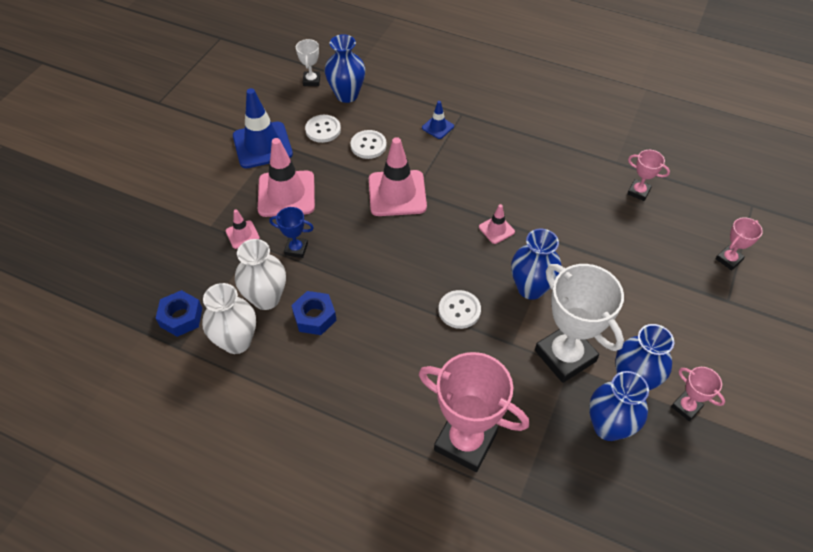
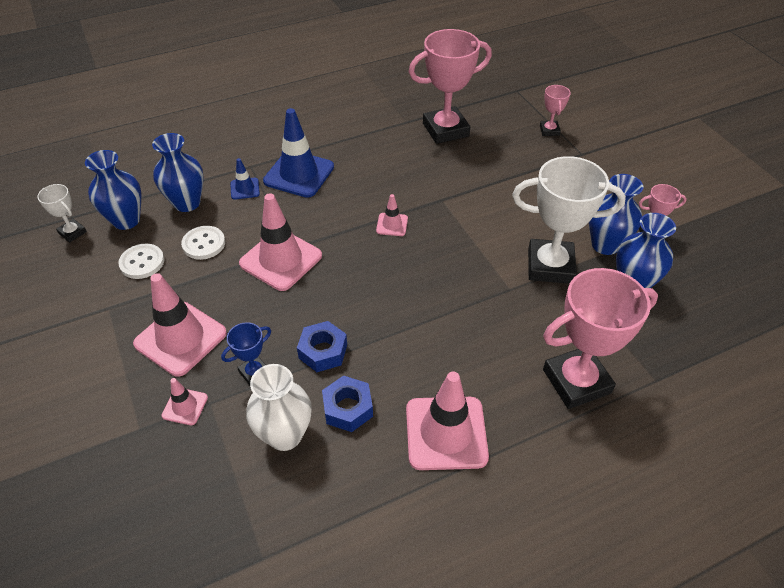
camera: 50 degrees left, 5 degrees down
(181, 317) = (225, 531): blue nut -> blue nut (323, 351)
(237, 341) = (309, 495): white vase -> none
(262, 145) = (96, 319): blue traffic cone -> blue traffic cone (299, 174)
(345, 385) = (446, 433): none -> pink traffic cone
(459, 310) = (446, 300): white button -> none
(530, 288) = (469, 243): blue vase -> blue vase (187, 203)
(638, 192) = (445, 130): pink trophy -> pink trophy, size x2.10

